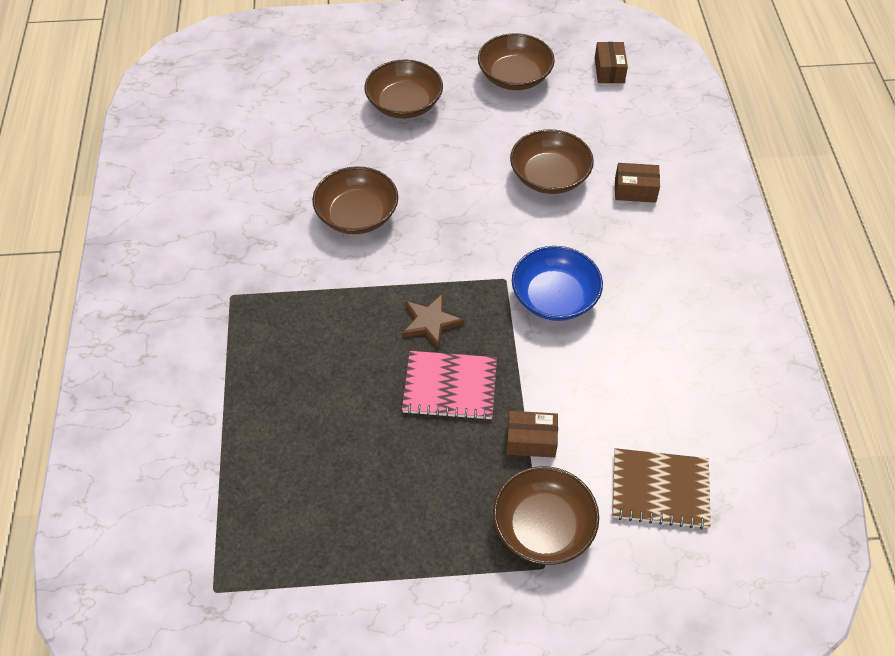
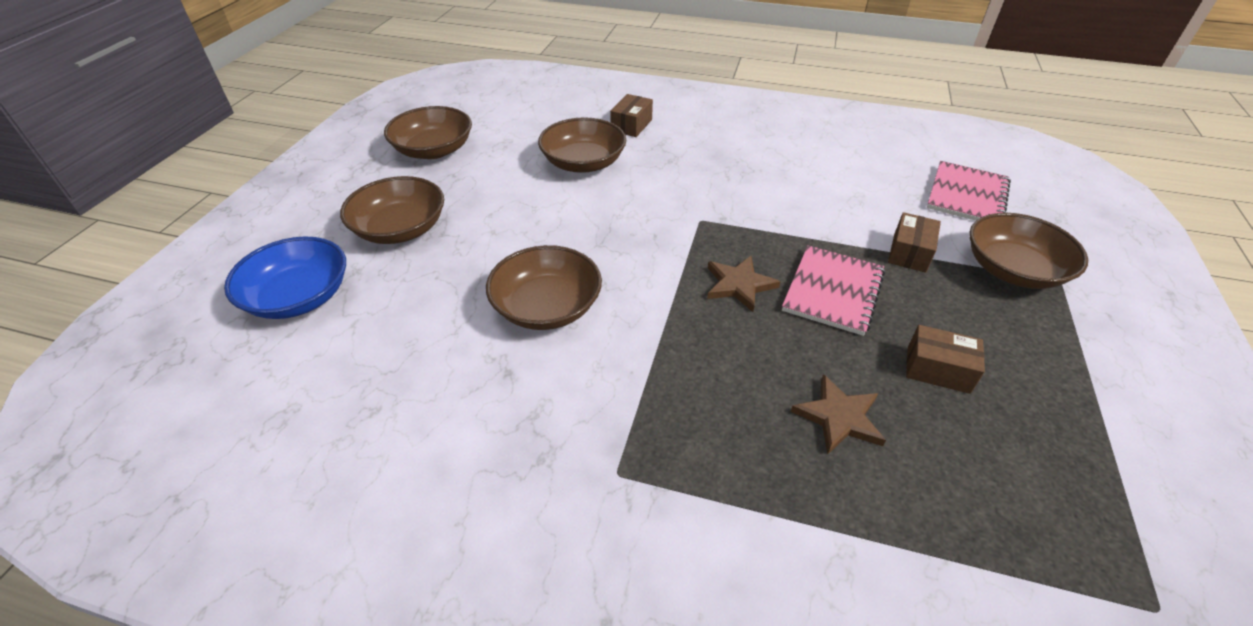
camera: 70 degrees left, 10 degrees down
(313, 405) = (839, 417): none -> brown star
(554, 297) = (737, 197): blue bowl -> blue bowl (299, 297)
(609, 70) = (477, 102): brown box -> brown box (938, 370)
(660, 490) = (967, 195): brown notebook -> pink notebook

